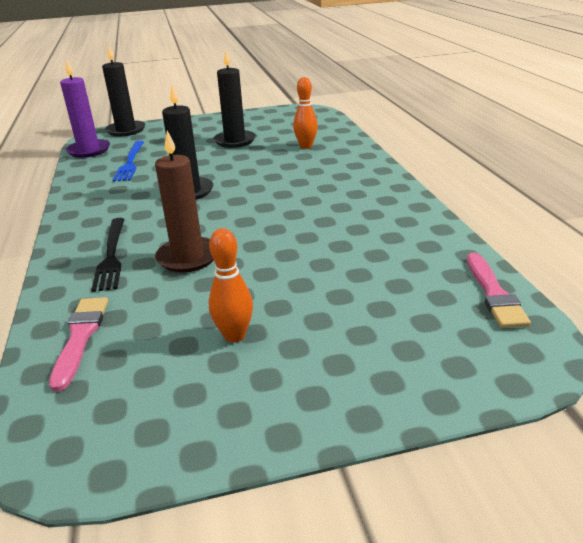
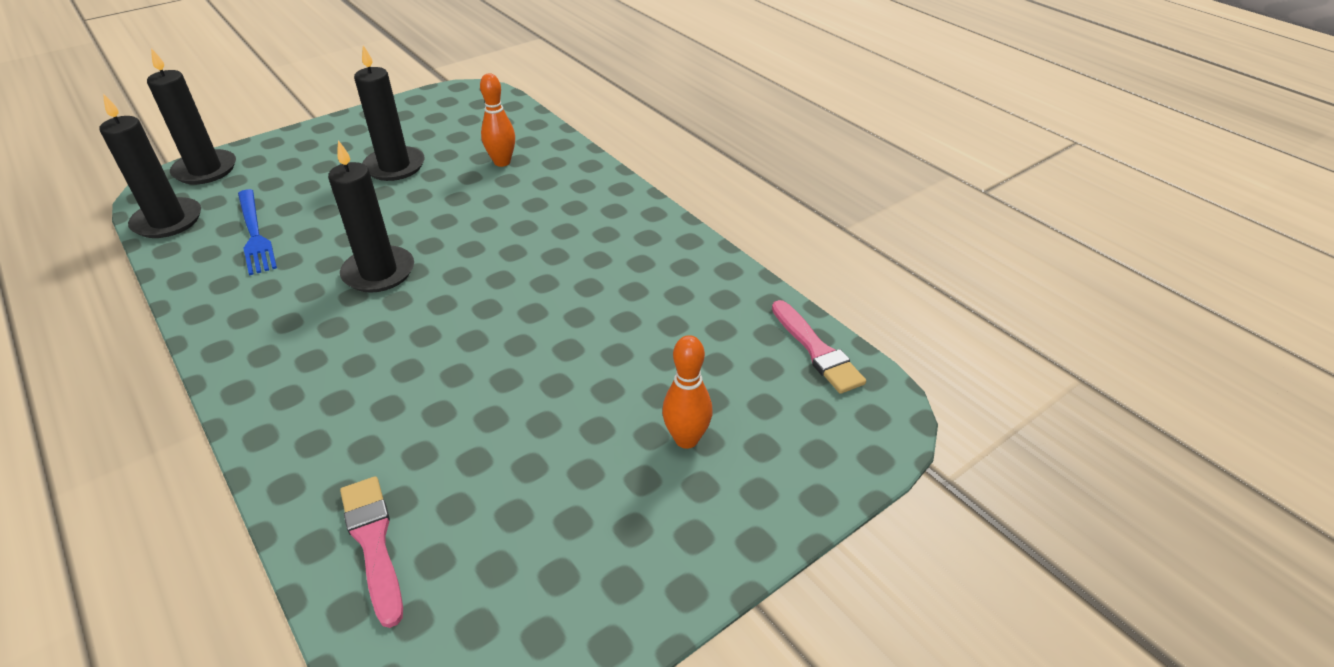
camera: 25 degrees left, 10 degrees up
(89, 150) = (168, 221): purple candle -> black candle
(111, 255) = (333, 406): black fork -> none
(188, 257) = (444, 384): brown candle -> none
(234, 335) = (568, 483): orange bowling pin -> orange bowling pin (686, 439)

